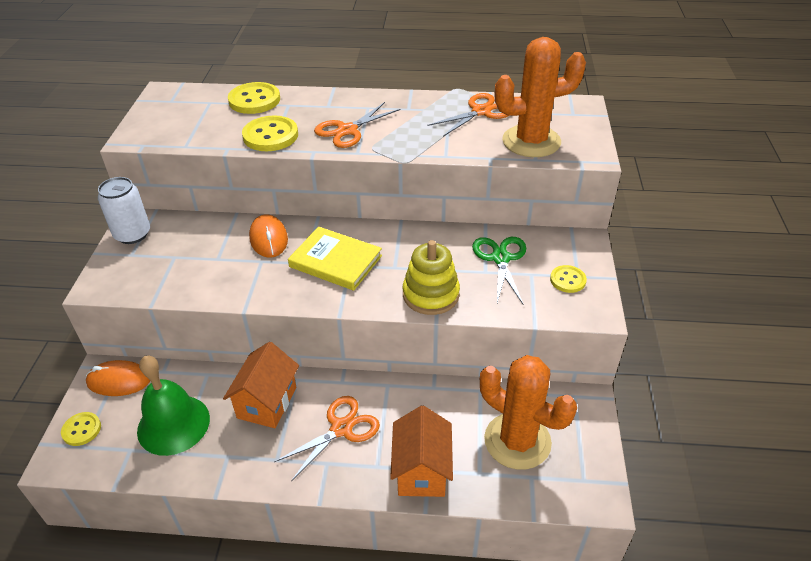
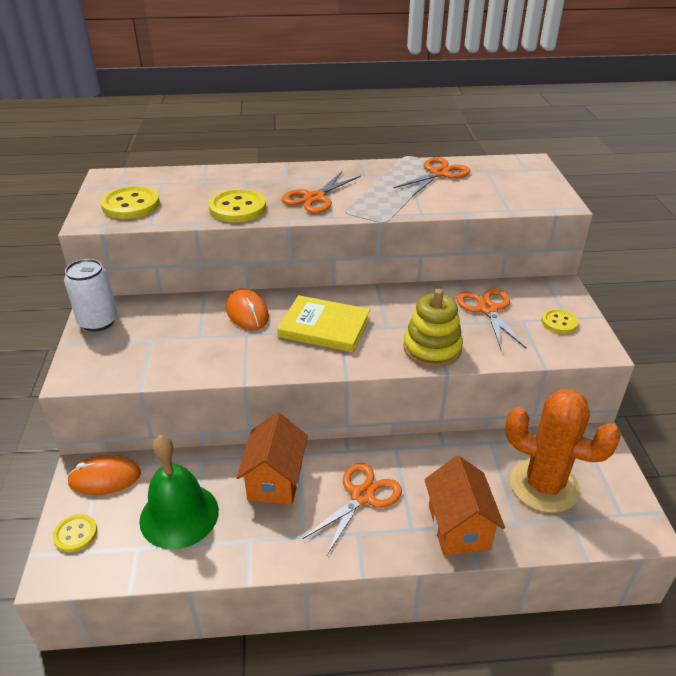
camera: 10 degrees left, 5 degrees down
(254, 100) = (208, 178): yellow button -> yellow button (131, 205)
(500, 259) = (488, 309): green scissors -> orange scissors
(531, 141) = (498, 195): orange cactus -> none

